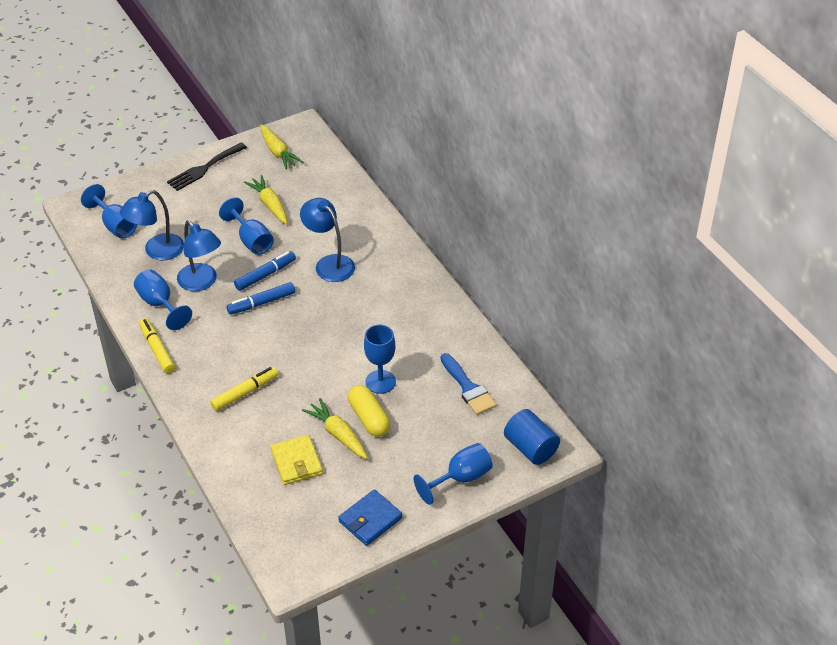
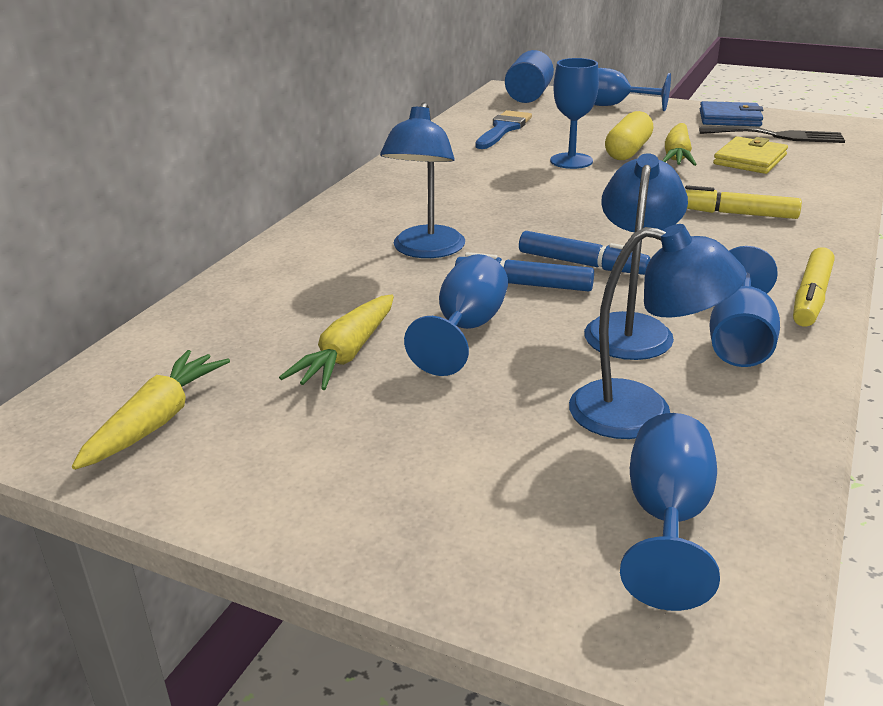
camera: 125 degrees left, 15 degrees down
(204, 168) = (312, 497): black fork -> black fork (777, 136)

